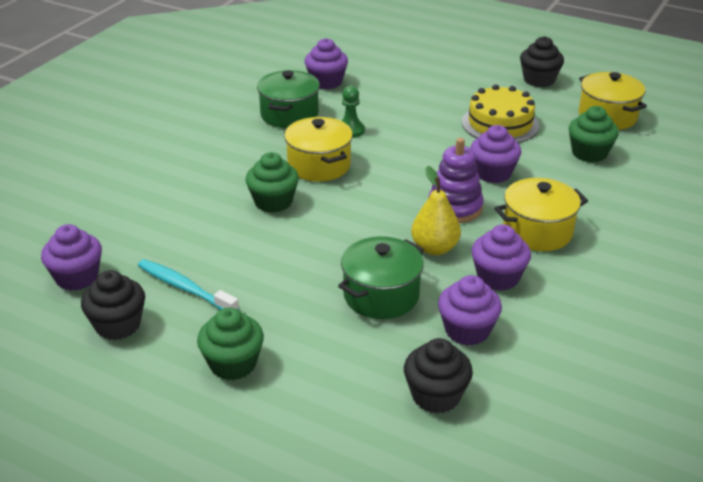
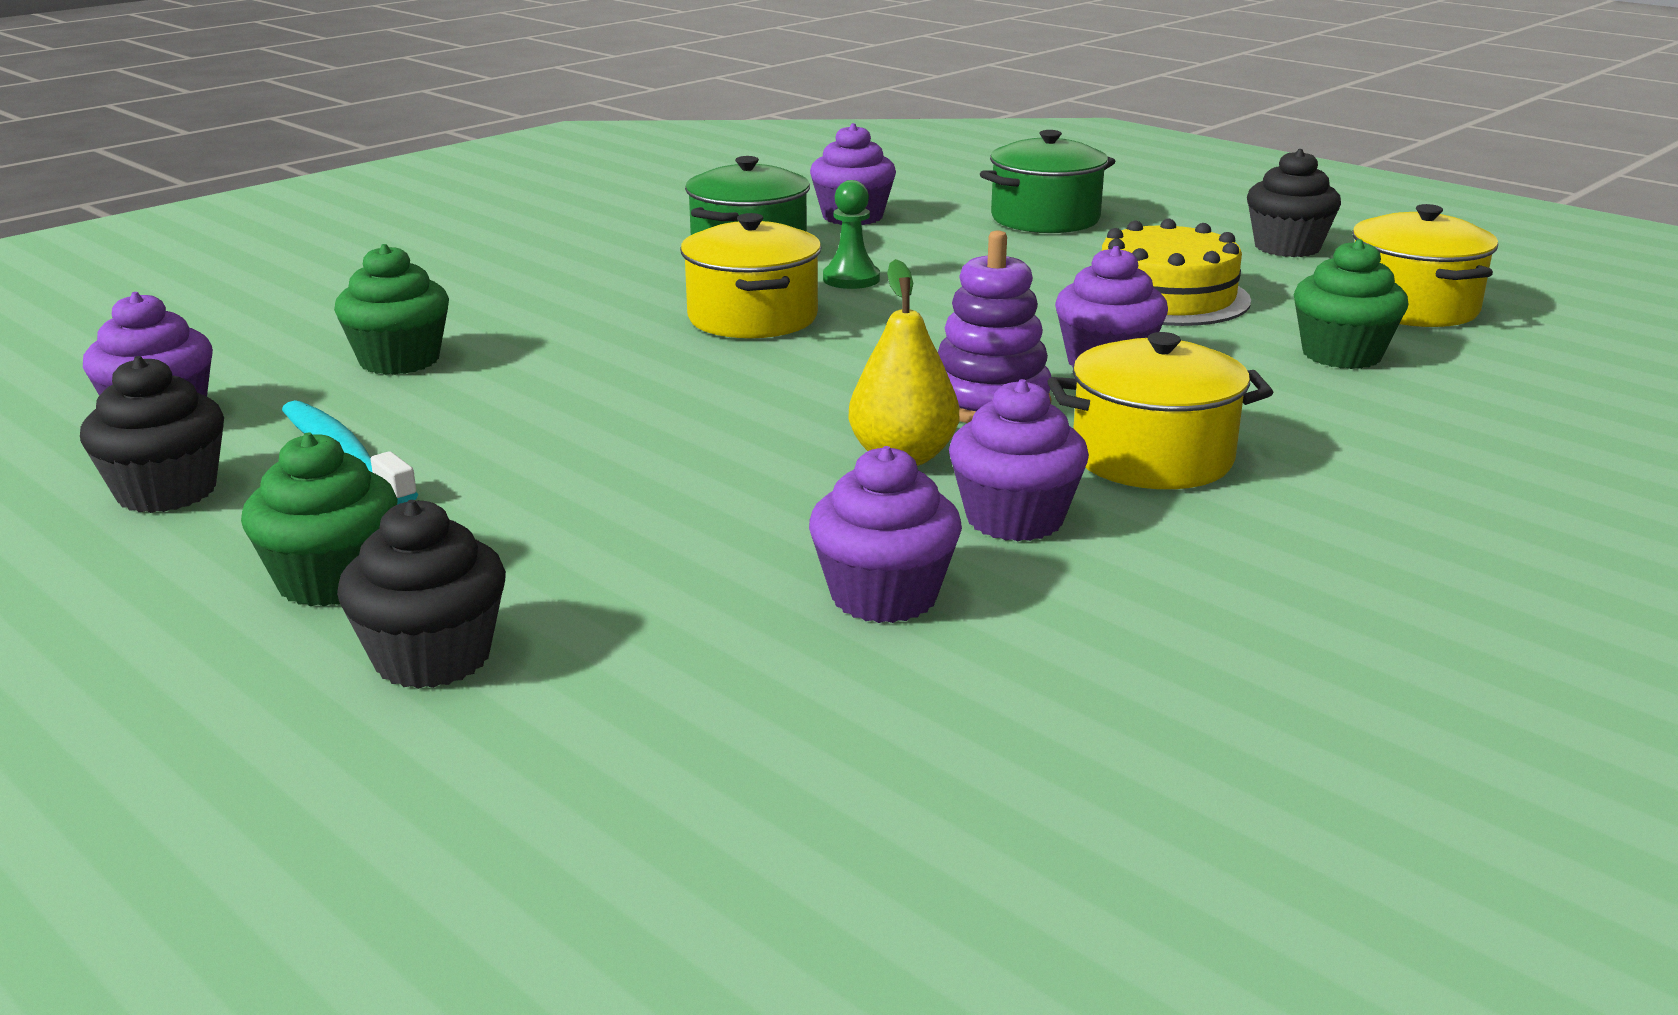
camera: 15 degrees right, 10 degrees down
(273, 202) = (622, 357): green cupcake -> green cupcake (399, 360)
(381, 295) = (732, 515): green pot -> green pot (1045, 219)
(436, 396) = (729, 699): black cupcake -> black cupcake (432, 657)

